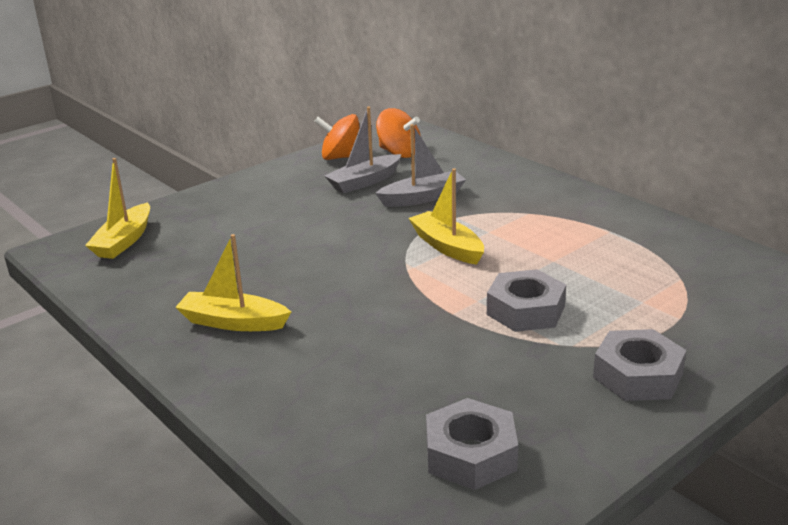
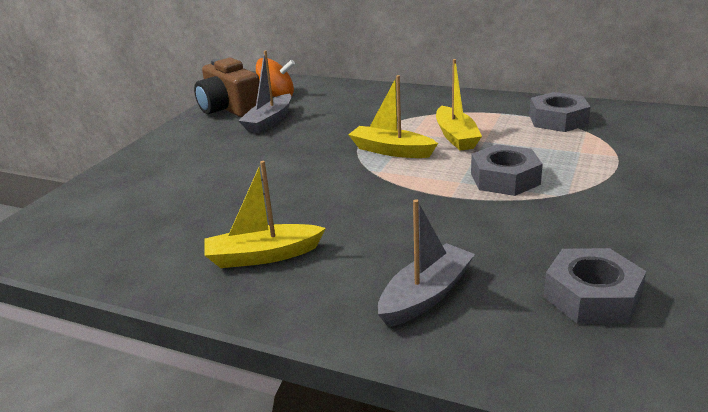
camera: 25 degrees left, 0 degrees up
(124, 241) = (76, 218): yellow boat -> yellow boat (456, 137)
(341, 157) = (229, 109): orange spinning top -> brown camera
(422, 198) = (332, 122): grey boat -> grey boat (426, 295)
(637, 375) = (638, 200): grey nut -> grey nut (558, 120)

